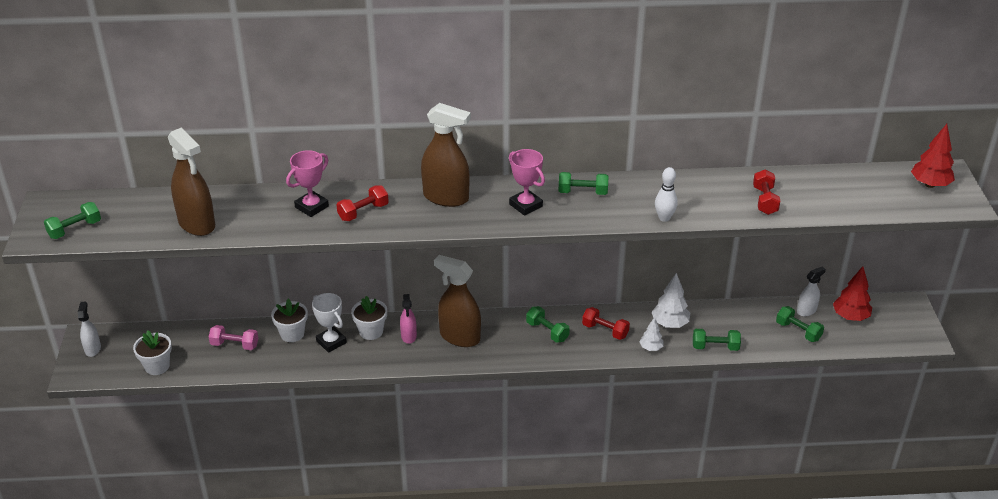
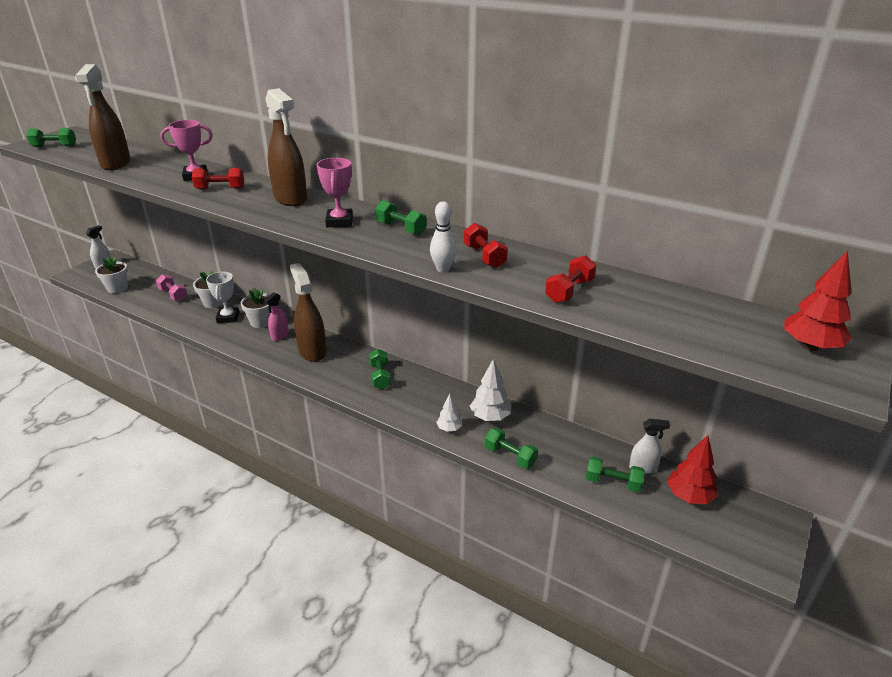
camera: 35 degrees right, 5 degrees down
(605, 330) = (427, 397): red dumbbell -> red dumbbell (484, 256)
(798, 331) = (613, 482): green dumbbell -> green dumbbell turned 60 degrees counterclockwise

